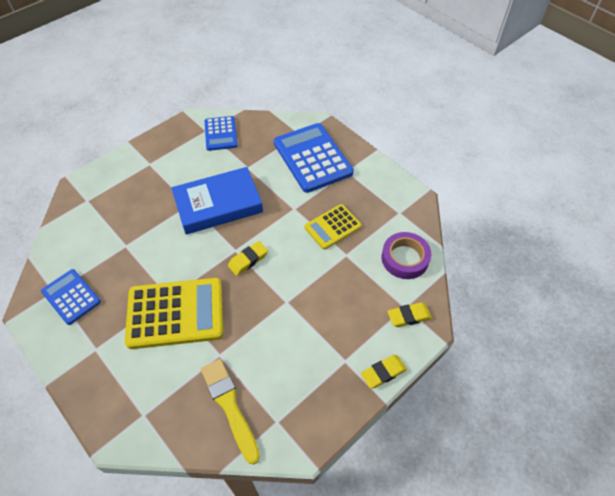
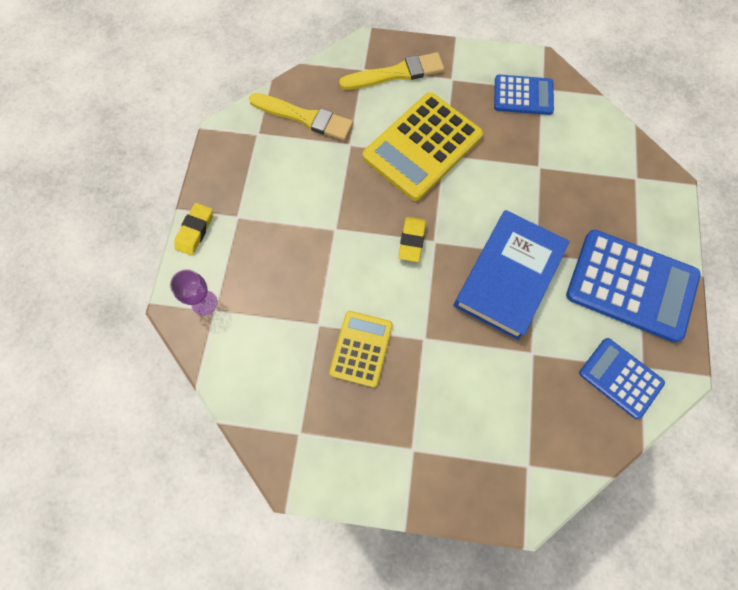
camera: 140 degrees right, 15 degrees up
(126, 388) = (396, 73): none -> yellow brush
(312, 158) = (473, 435): blue calculator -> blue calculator (631, 285)
(405, 258) = (251, 370): purple tape -> none
(408, 316) = (204, 303): yellow eraser -> purple goblet

